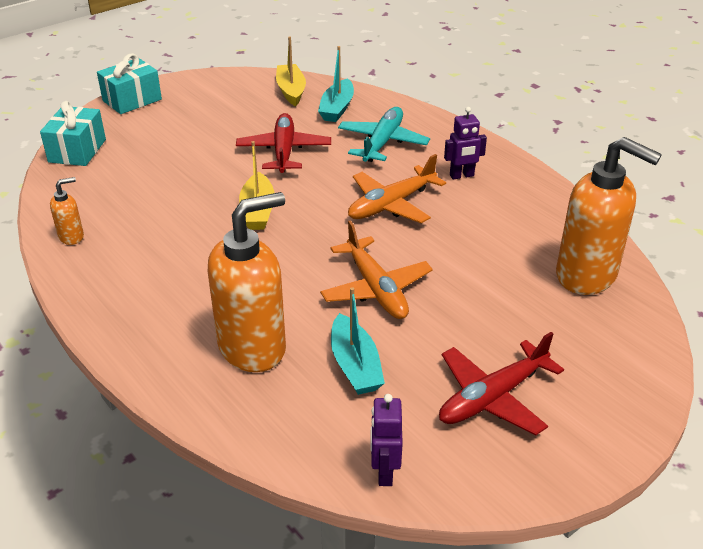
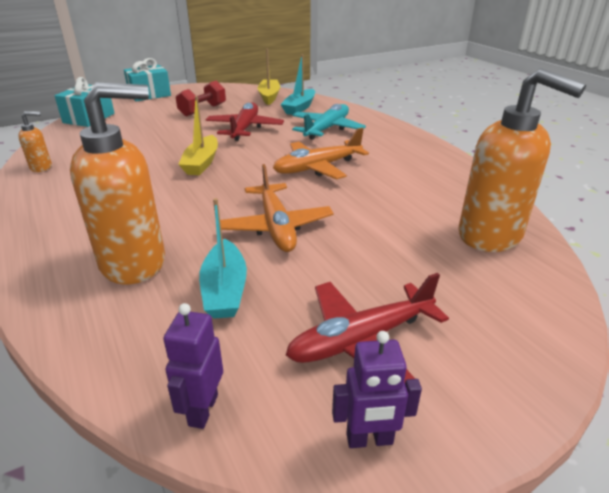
camera: 10 degrees right, 5 degrees down
(217, 123) = (203, 110): none -> red dumbbell
(462, 176) = (387, 153): purple robot -> purple robot (369, 439)

